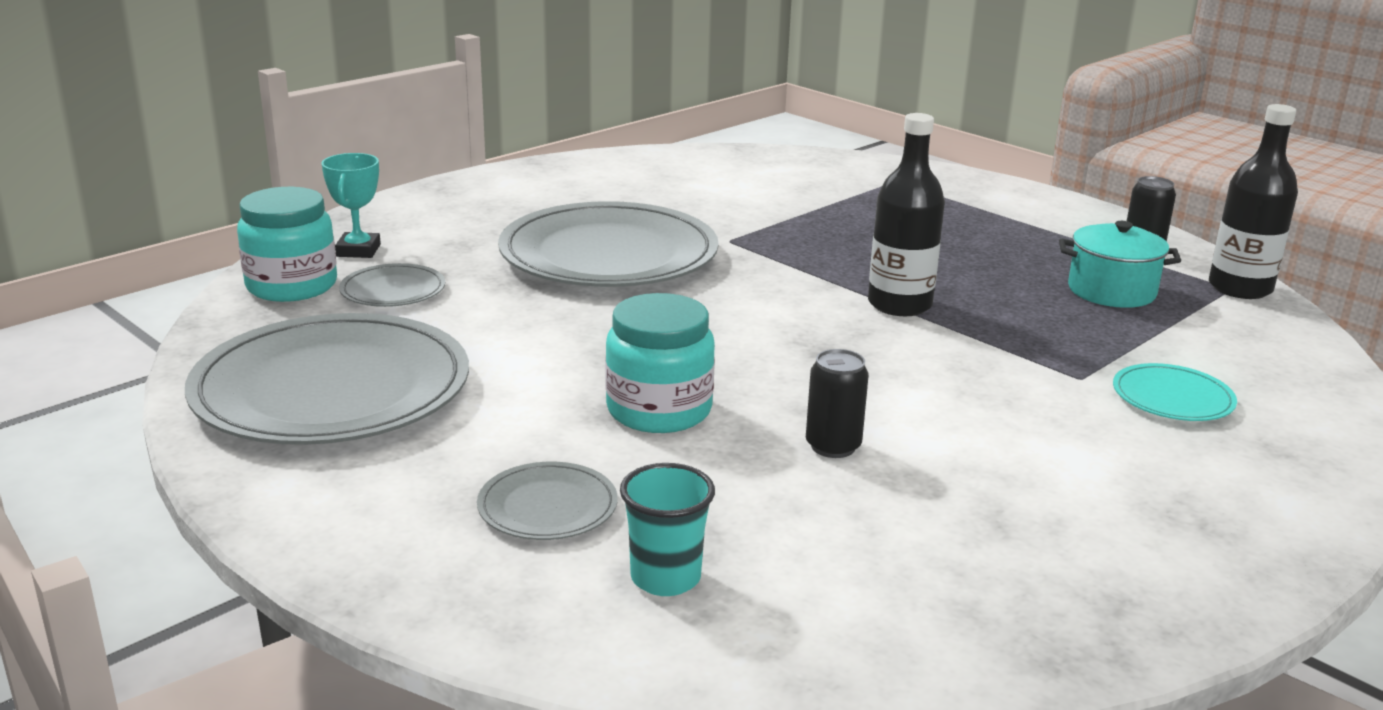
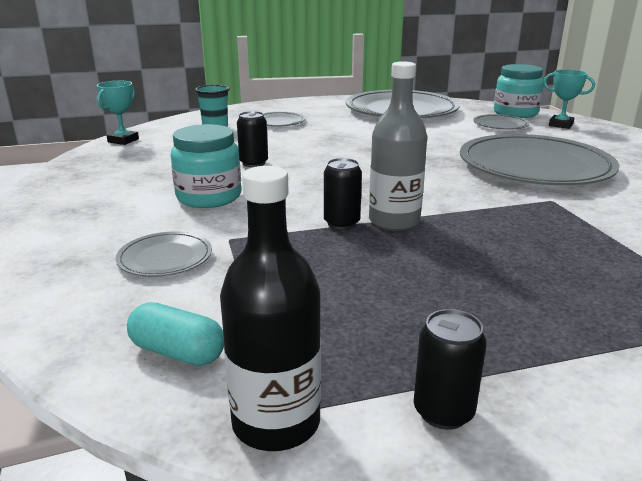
camera: 120 degrees right, 0 degrees up
(659, 410) = (326, 144): turquoise jar -> turquoise jar (209, 197)
(897, 668) = (123, 140): none -> turquoise trophy
(899, 304) = (394, 221): black bottle -> grey bottle
(946, 329) = (341, 223): none -> black can
(1111, 291) = (344, 321): turquoise pot -> none
(1172, 398) = (165, 258): turquoise plate -> grey plate
(1256, 337) = (178, 352): none -> turquoise capsule

